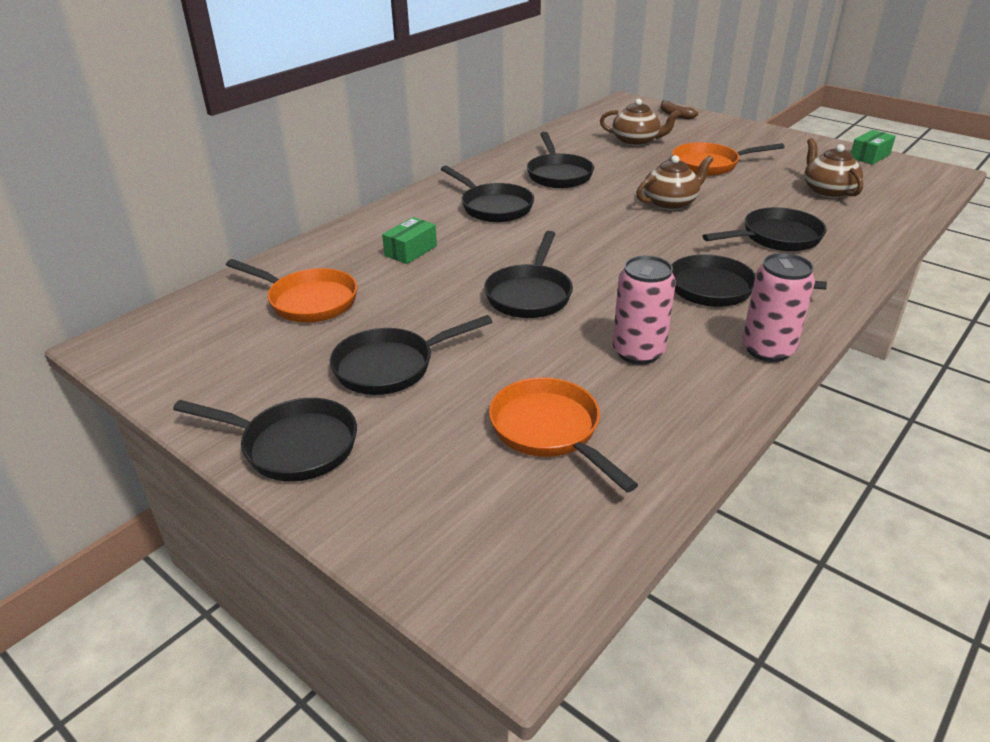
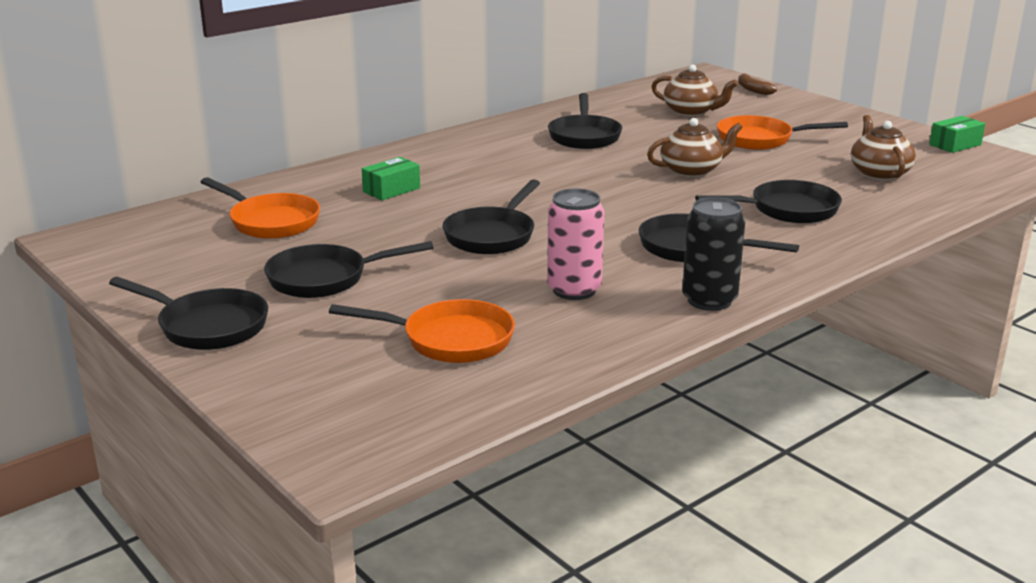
camera: 10 degrees right, 10 degrees down
(493, 207) = (497, 159): black pan -> none
(550, 431) = (450, 340): orange pan -> orange pan turned 120 degrees clockwise
(767, 349) = (709, 300): pink can -> black can

